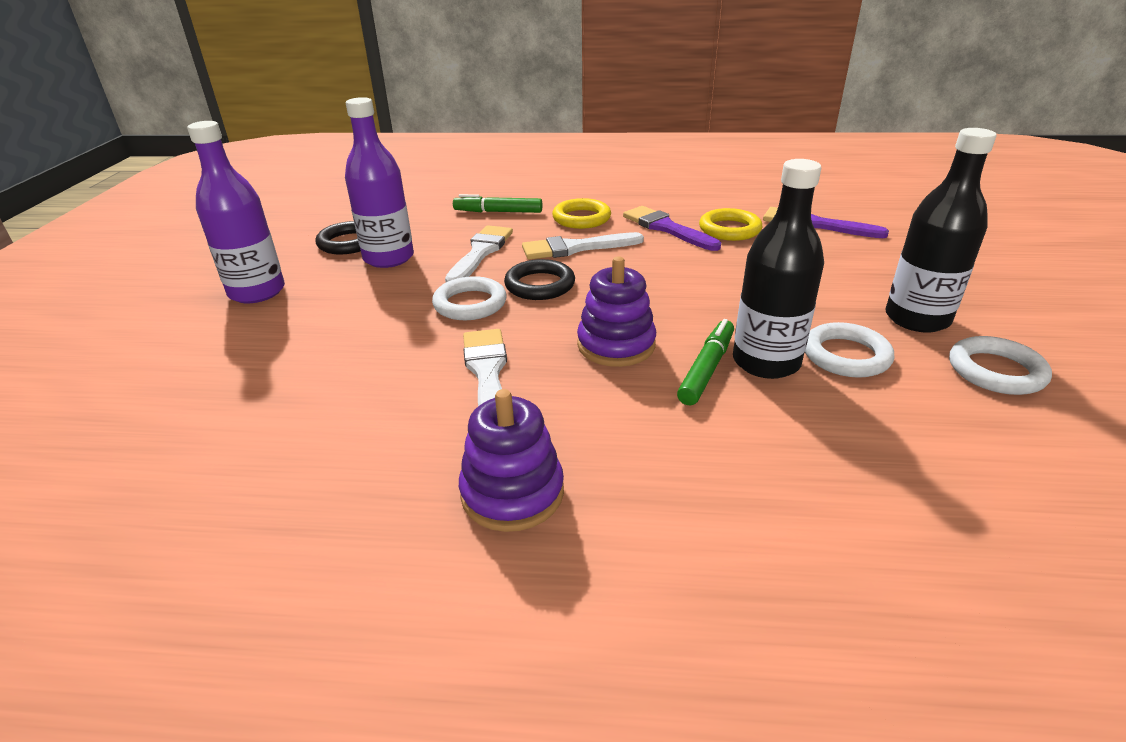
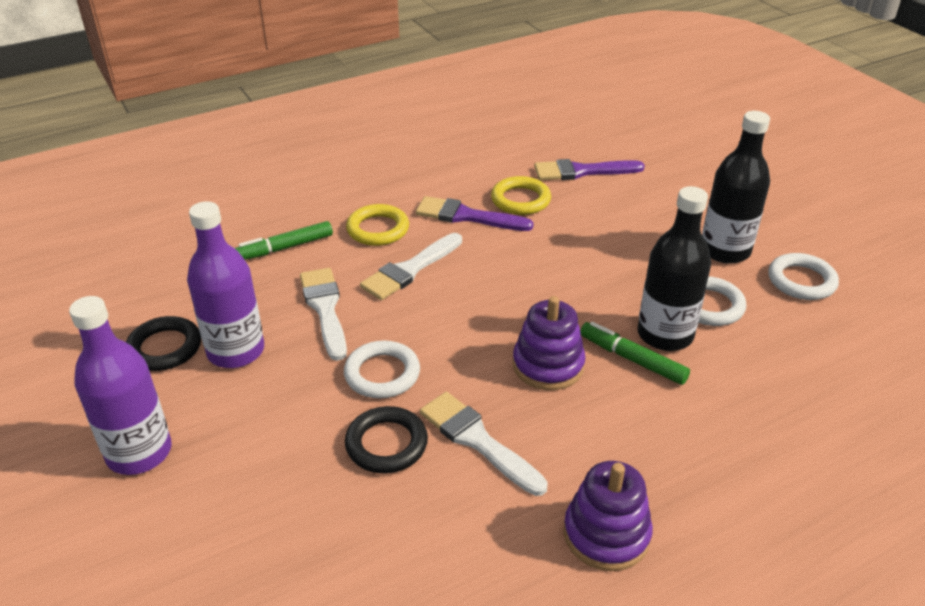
camera: 35 degrees left, 5 degrees up
(540, 285) = (422, 326): black ring -> black ring (386, 444)
(706, 369) = (632, 359): green marker -> green marker turned 45 degrees counterclockwise

